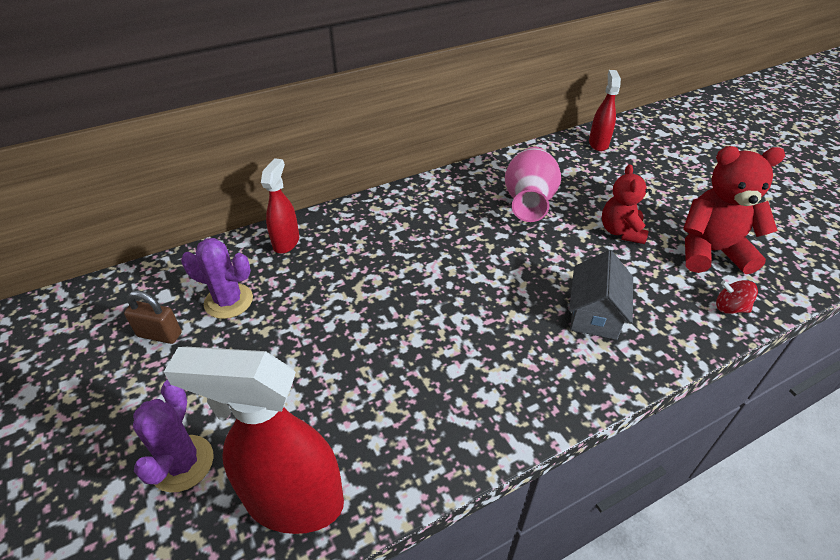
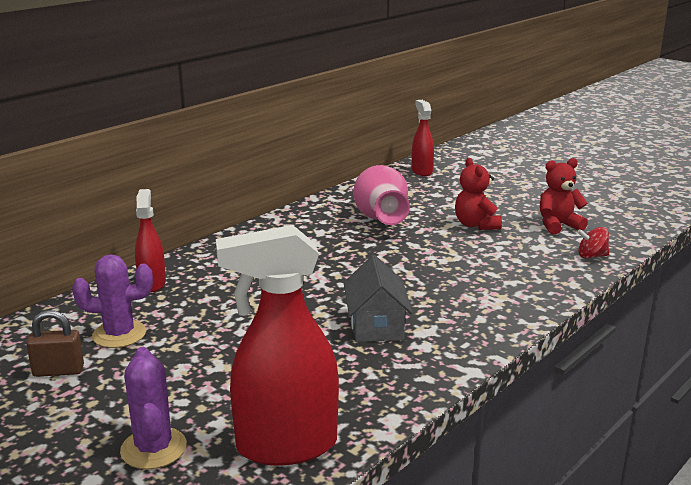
camera: 20 degrees left, 20 degrees down
(594, 314) = (483, 279): grey house -> grey house (376, 325)
(710, 252) = (558, 225): red teddy bear -> red teddy bear, size x0.64

